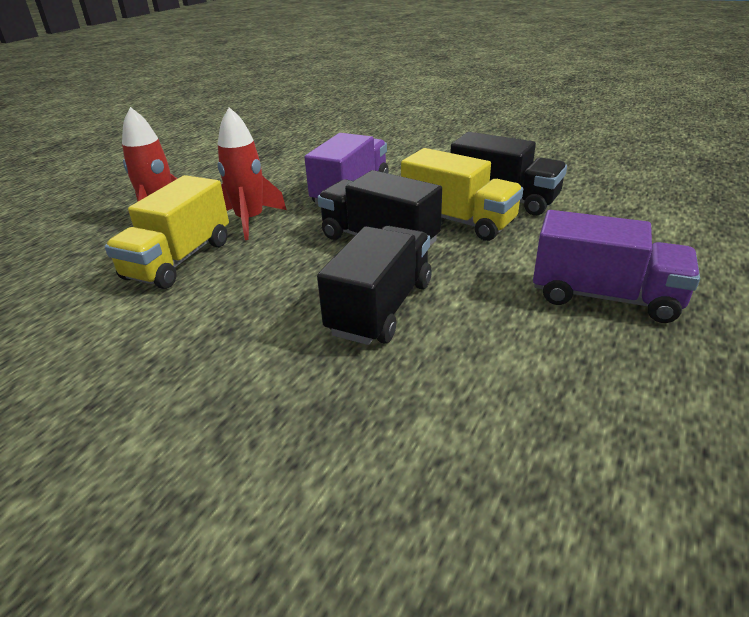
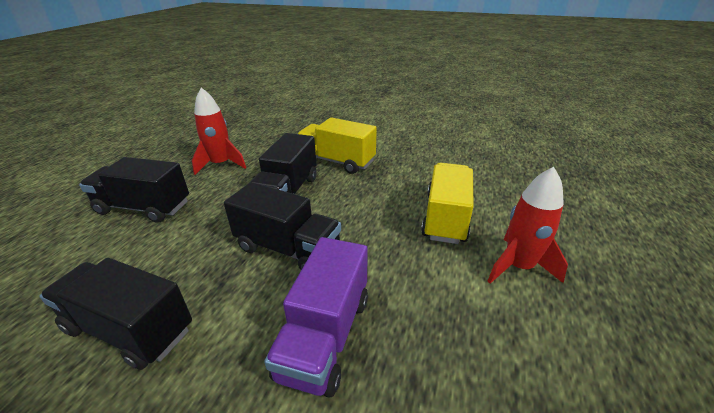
camera: 170 degrees right, 0 degrees up
(250, 220) = (422, 268): red rocket -> red rocket (221, 164)
(458, 221) = (205, 281): yellow truck -> yellow truck (336, 161)
(604, 297) = (144, 208): purple truck -> black truck

